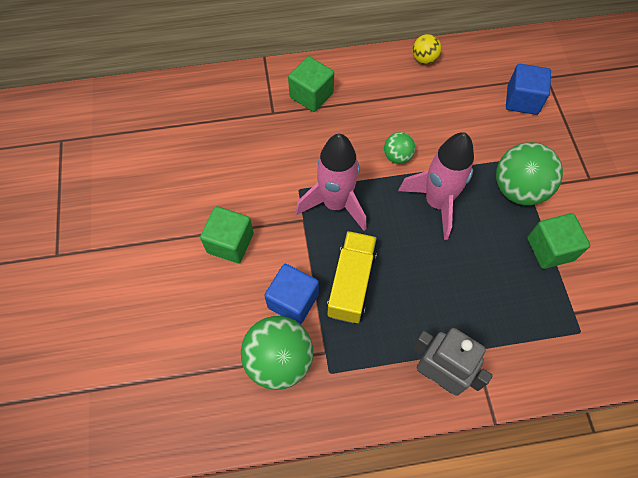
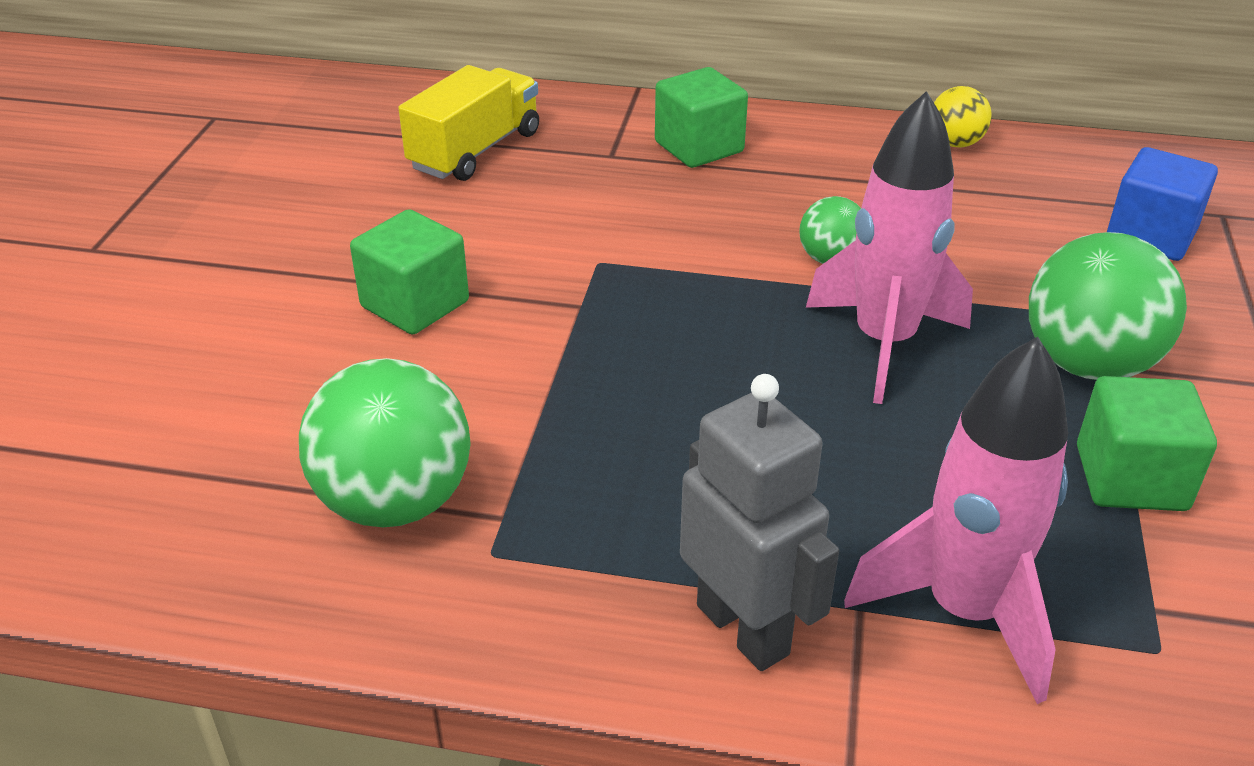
camera: 20 degrees right, 25 degrees down
(293, 301) = (485, 417): blue cube -> none
(335, 204) = (661, 297): pink rocket -> pink rocket (964, 612)
(351, 283) = (625, 421): yellow truck -> yellow truck (475, 151)

